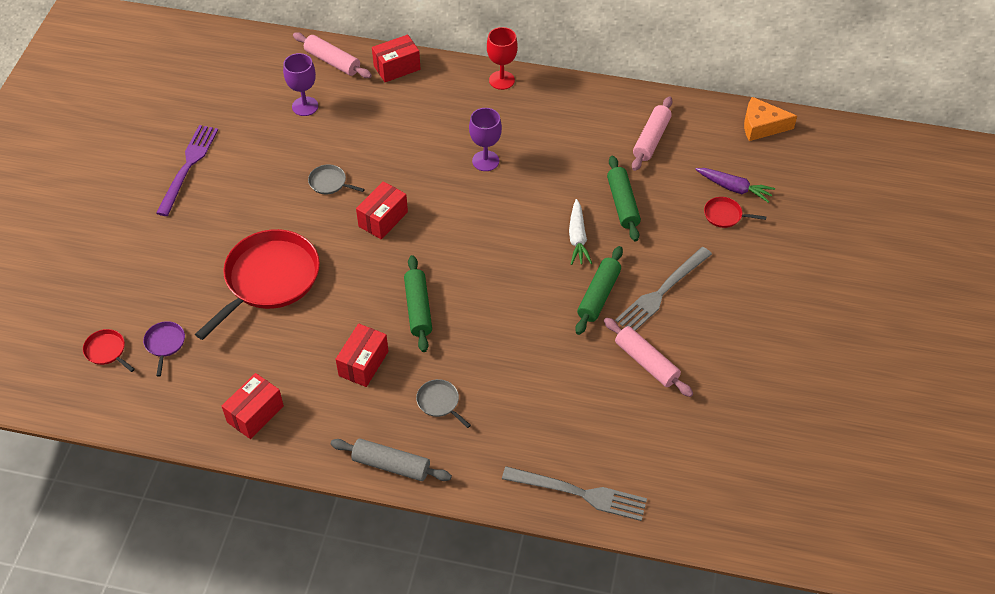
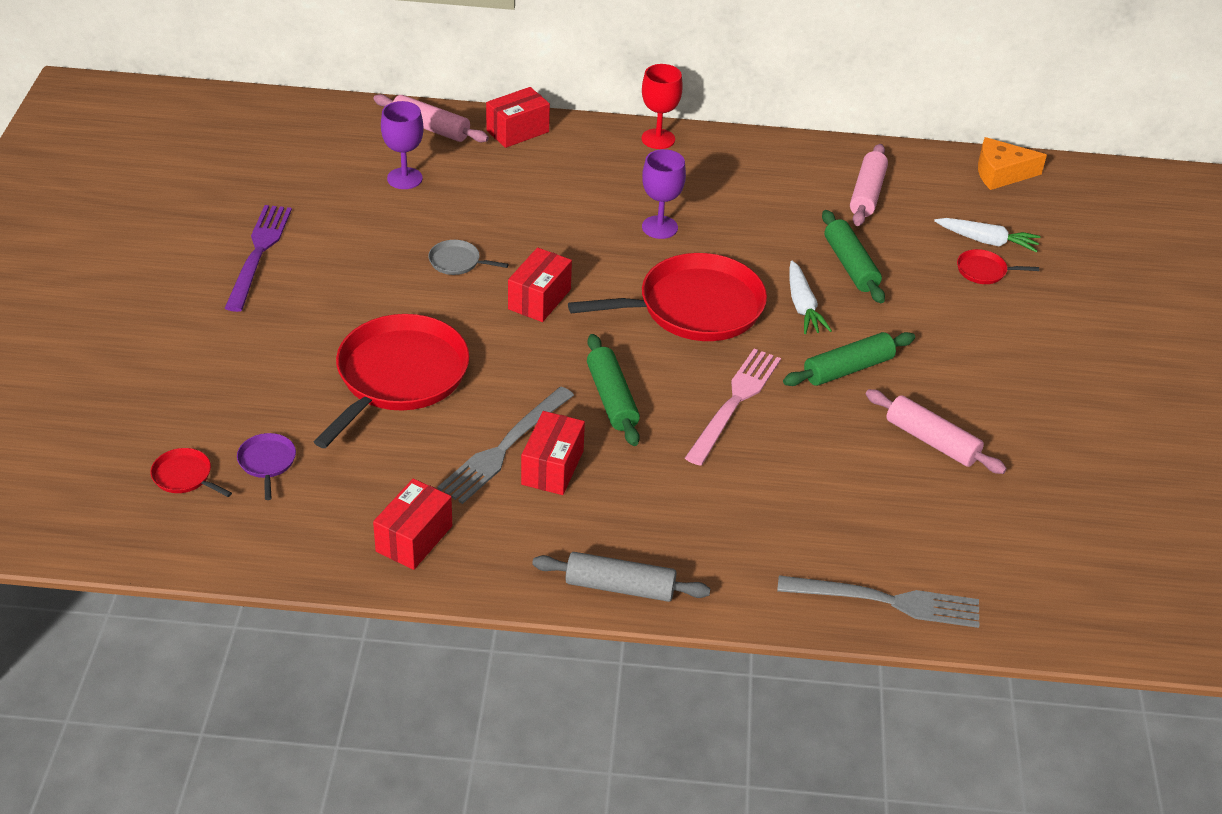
camera: 10 degrees left, 10 degrees down
(439, 402) = (668, 506): grey pan -> none
(496, 234) = (694, 307): none -> red pan
(507, 318) = (735, 402): none -> pink fork
(598, 295) = (848, 369): green rolling pin -> green rolling pin turned 45 degrees clockwise
(662, 292) = (928, 360): grey fork -> grey fork (504, 448)
(734, 188) = (987, 241): purple carrot -> white carrot

